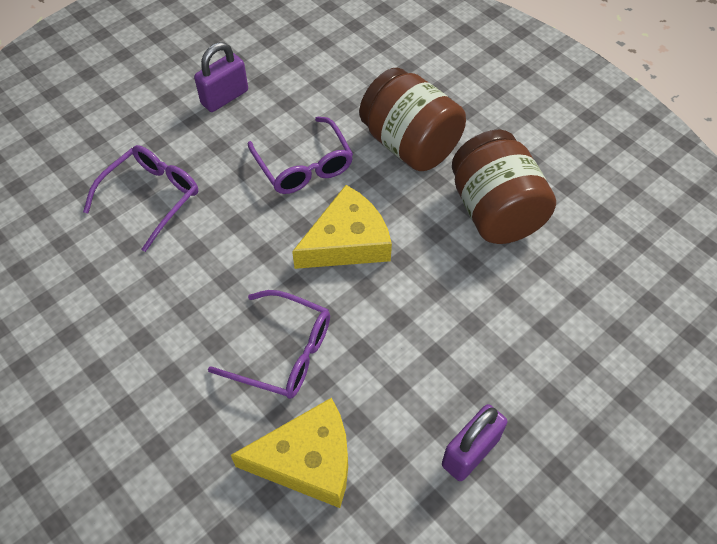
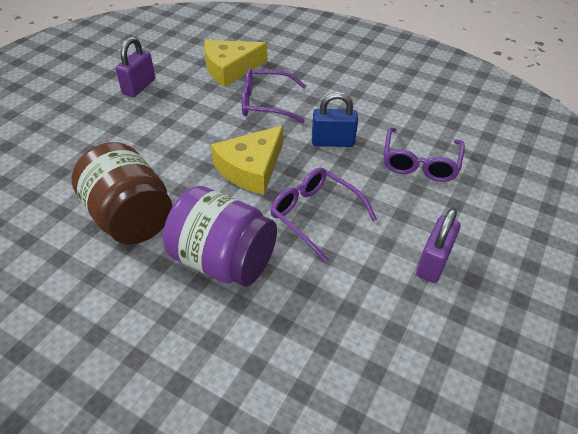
camera: 160 degrees right, 10 degrees down
(231, 255) = (332, 142): none -> blue padlock
(410, 144) = (223, 261): brown jar -> purple jar

